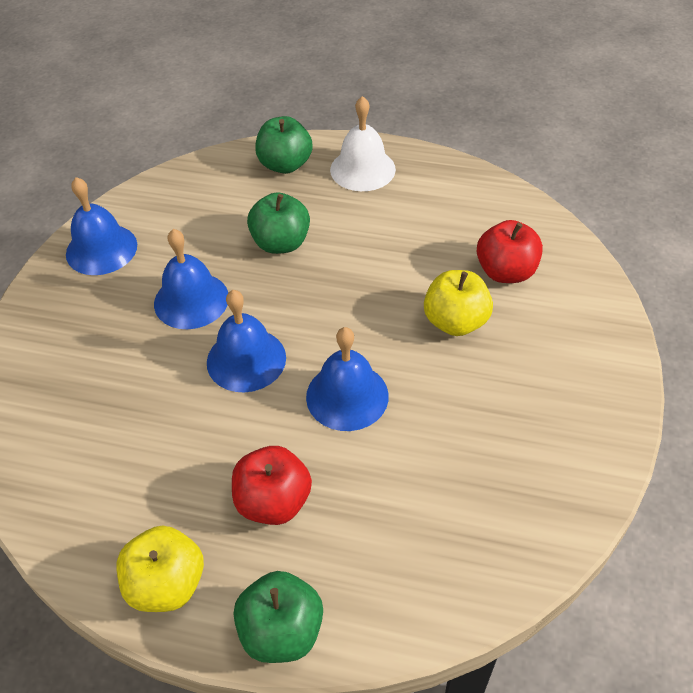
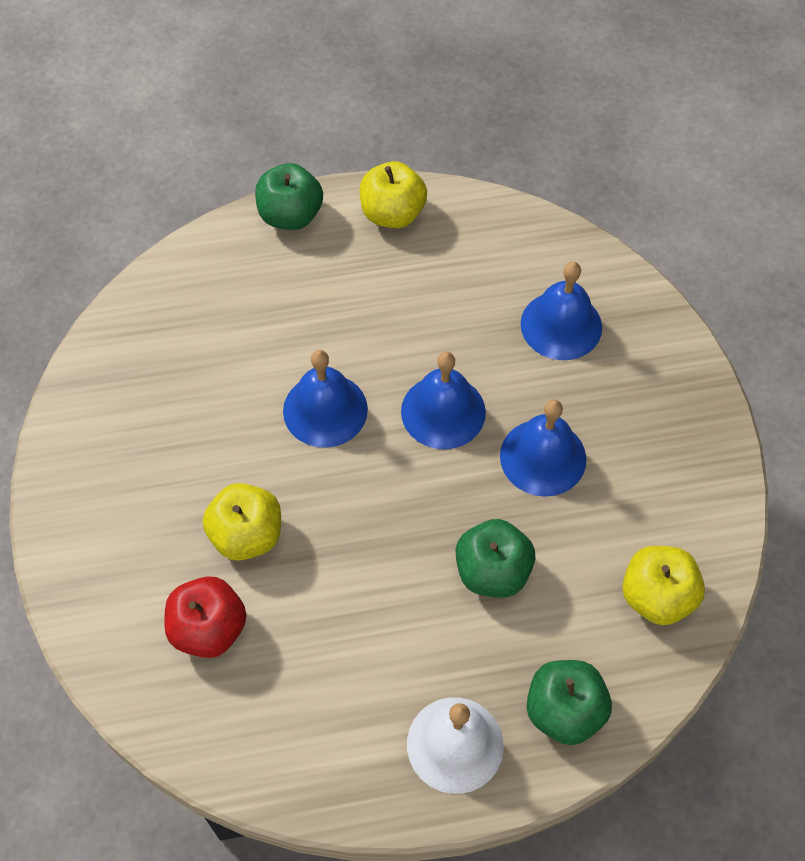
camera: 155 degrees right, 10 degrees up
(101, 249) = (690, 485): blue bell -> blue bell (561, 325)
(182, 198) = (657, 596): none -> yellow apple
(273, 501) = (344, 296): red apple -> none

